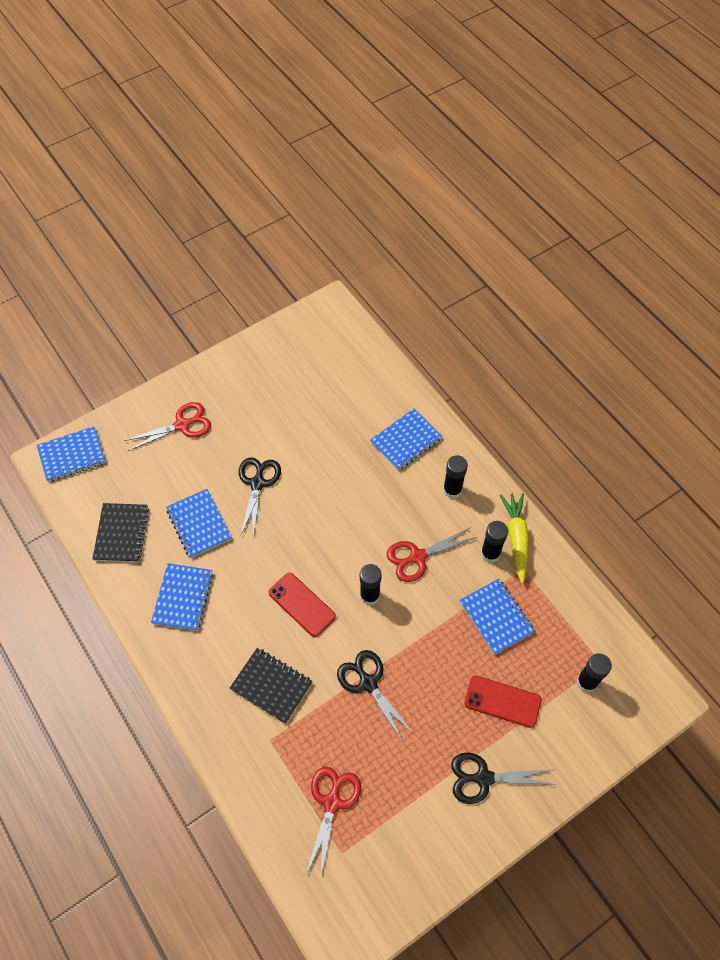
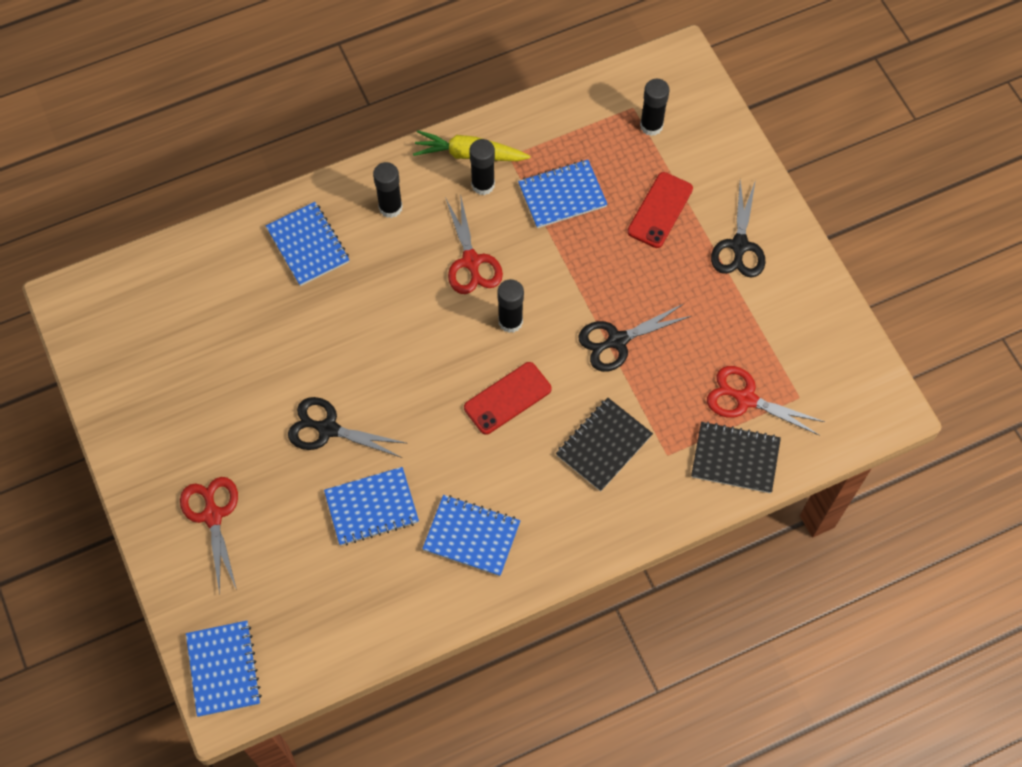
camera: 80 degrees left, 5 degrees up
(121, 533) = (364, 607): black notebook -> black notebook (735, 458)

